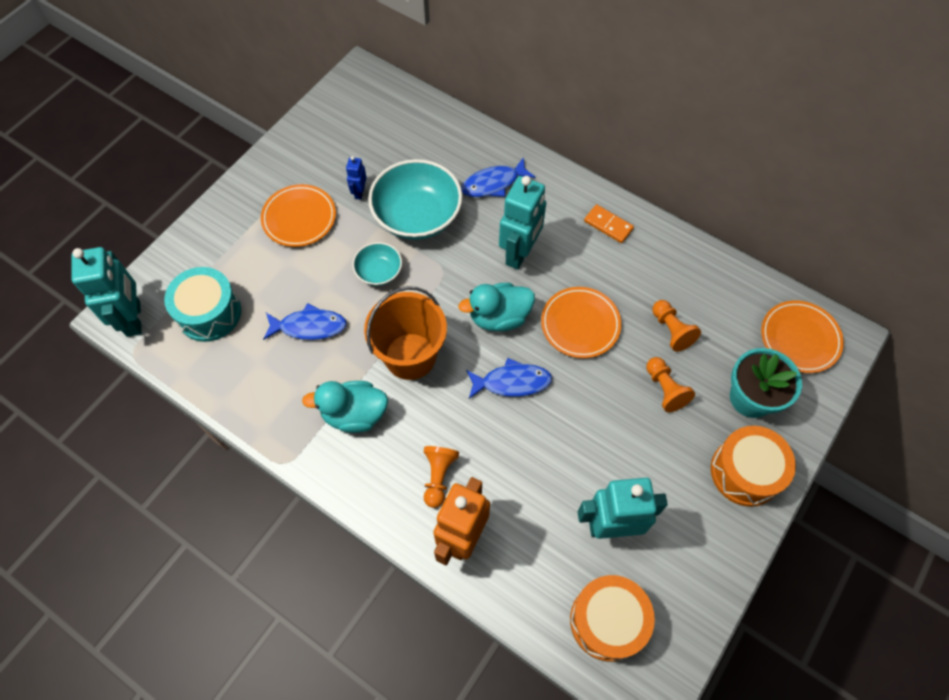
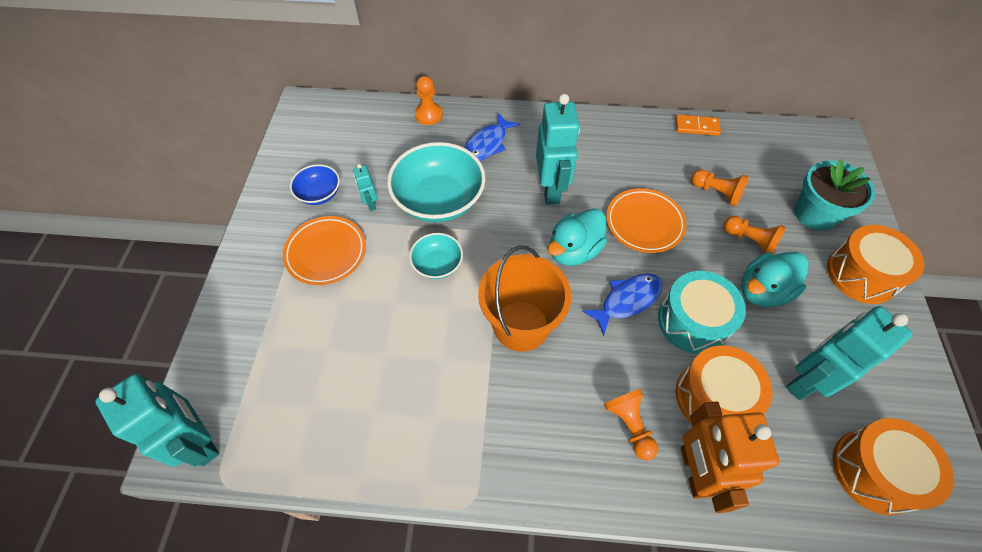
camera: 30 degrees left, 5 degrees down
(209, 313) = (287, 390): turquoise drum -> turquoise drum (693, 321)
(309, 326) = (403, 349): blue fish -> none
(324, 163) = (319, 194): none -> blue bowl
(354, 414) = (507, 411): turquoise duck -> turquoise duck (762, 291)
(359, 192) = (370, 204): blue robot -> turquoise robot
(462, 130) = (428, 115): none -> orange pawn
(522, 494) = (713, 397): none -> orange drum
(608, 225) = (604, 136): orange domino -> orange domino (696, 127)
(799, 339) = (808, 153): orange plate -> none

